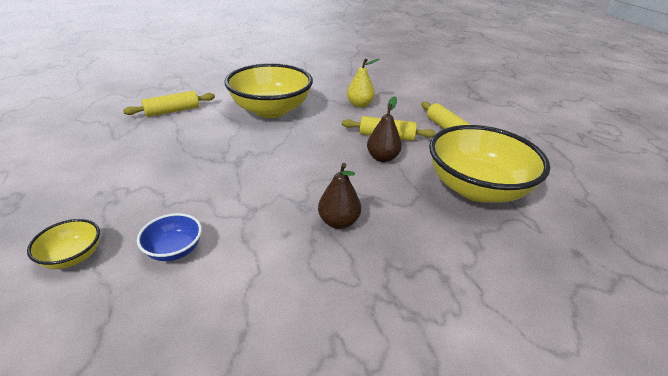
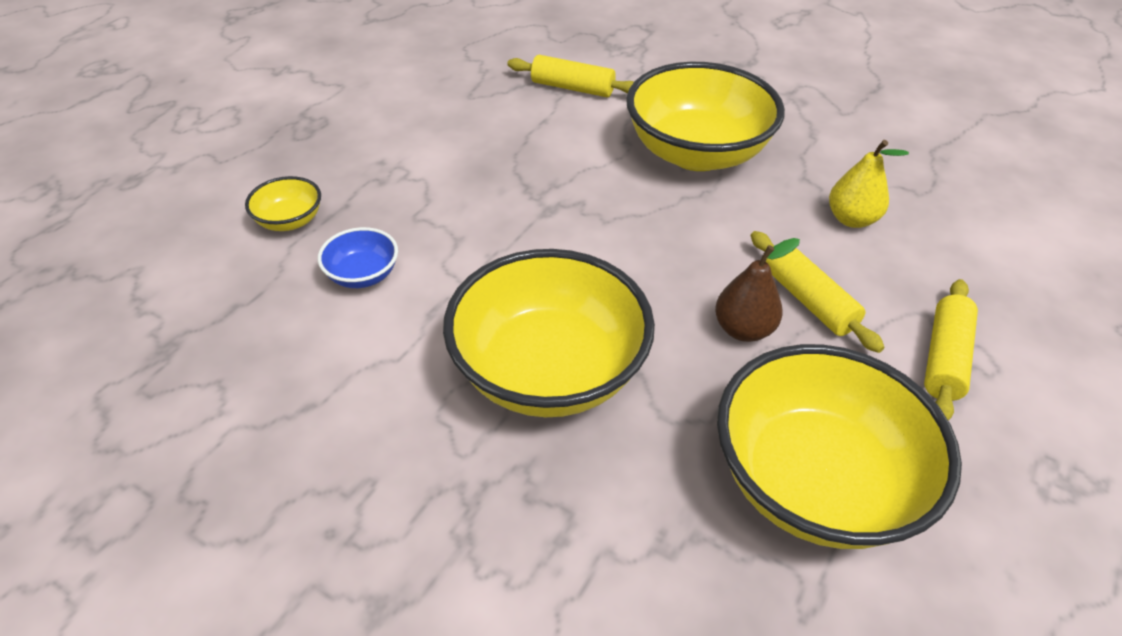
camera: 50 degrees right, 10 degrees up
(338, 222) = (548, 371): brown pear -> yellow bowl

